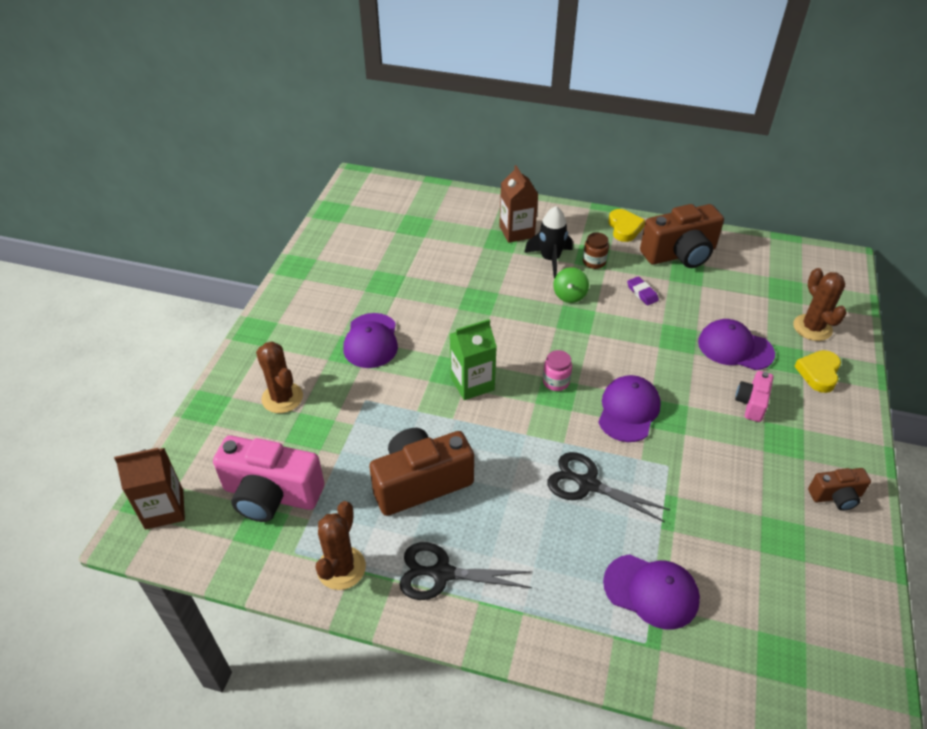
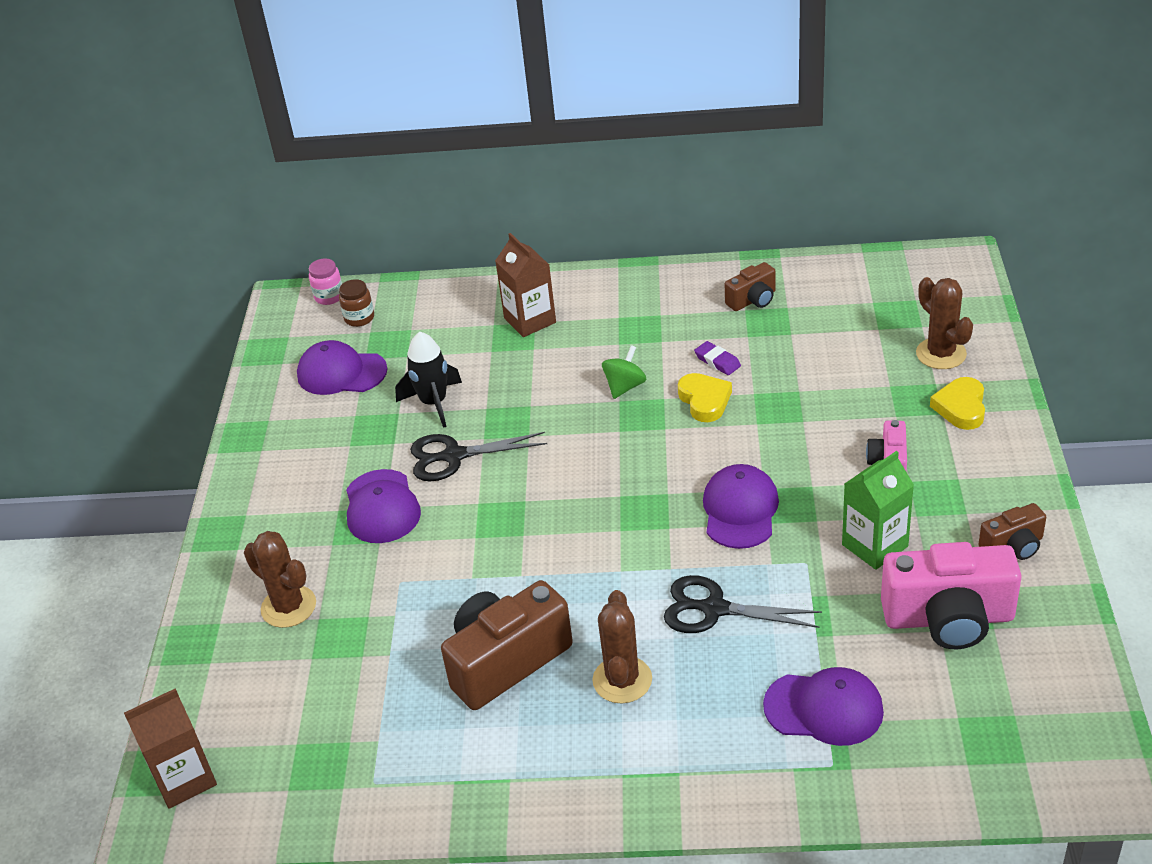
camera: 10 degrees left, 5 degrees down
(271, 494) = (319, 725): pink camera -> pink camera (948, 618)
(341, 568) = (440, 784): brown cactus -> brown cactus (622, 680)
(442, 573) = (567, 757): black scissors -> black scissors (454, 456)
(472, 383) = (532, 527): green carton -> green carton (875, 545)
(550, 259) = (585, 346): black rocket -> black rocket (434, 403)
(556, 382) = (639, 498): pink jar -> pink jar (329, 296)
(569, 295) = (625, 386): green spinning top -> green spinning top turned 150 degrees counterclockwise
(594, 262) = (644, 336): brown jar -> brown jar (359, 318)
(624, 228) = (671, 283): yellow heart -> yellow heart (704, 400)
(680, 254) = (753, 300): brown camera -> brown camera, size x0.52
(735, 348) = (852, 401): purple cap -> purple cap (341, 373)

